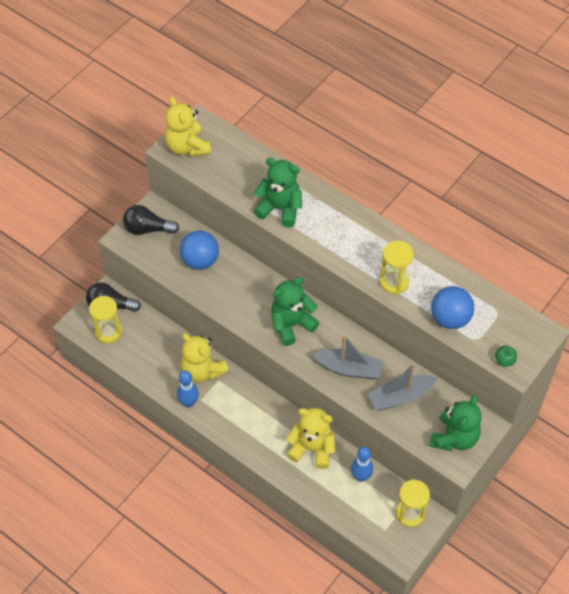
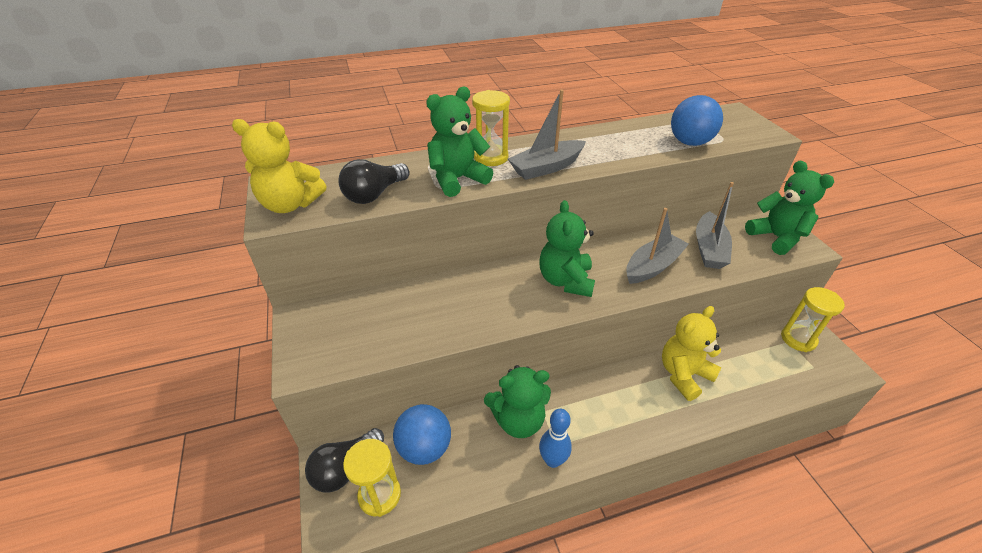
camera: 55 degrees left, 15 degrees down
(147, 229) = (318, 336): black light bulb -> black light bulb (374, 194)
(200, 261) = (414, 311): blue ball -> blue ball (424, 448)
(202, 370) = (518, 420): yellow teddy bear -> green teddy bear
(336, 248) = (546, 167): none -> grey boat
(361, 476) = (738, 353): blue bowling pin -> none
(394, 282) = (620, 153): yellow hourglass -> yellow hourglass (491, 157)
(504, 360) = (758, 135): green apple -> none

